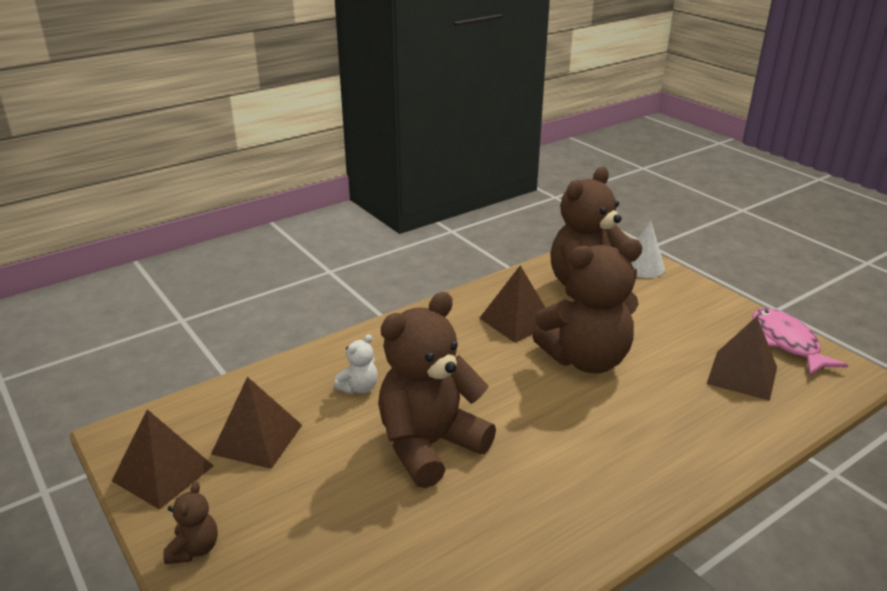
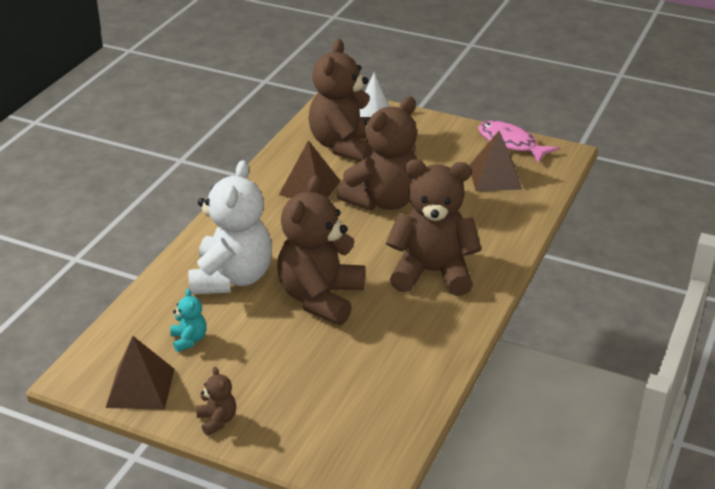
camera: 30 degrees left, 5 degrees up
(257, 439) = (189, 340): brown pyramid -> turquoise teddy bear
(359, 388) = (232, 278): white teddy bear -> white teddy bear, size x2.39
(583, 464) = (432, 273): none -> brown teddy bear

